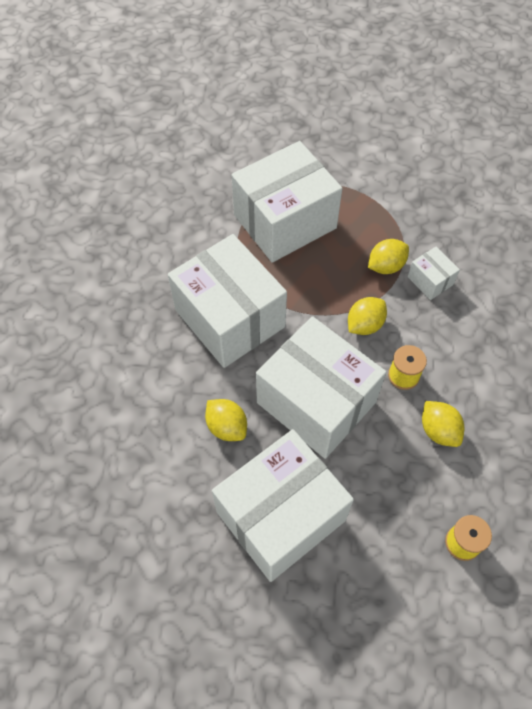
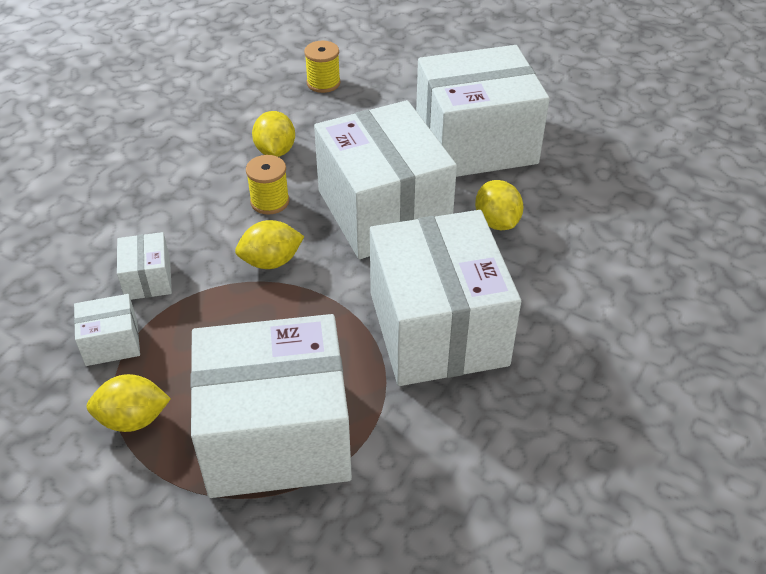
camera: 155 degrees left, 15 degrees down
(386, 266) = (186, 316): yellow lemon -> yellow lemon (133, 419)
(413, 234) = (111, 342): none -> white box

